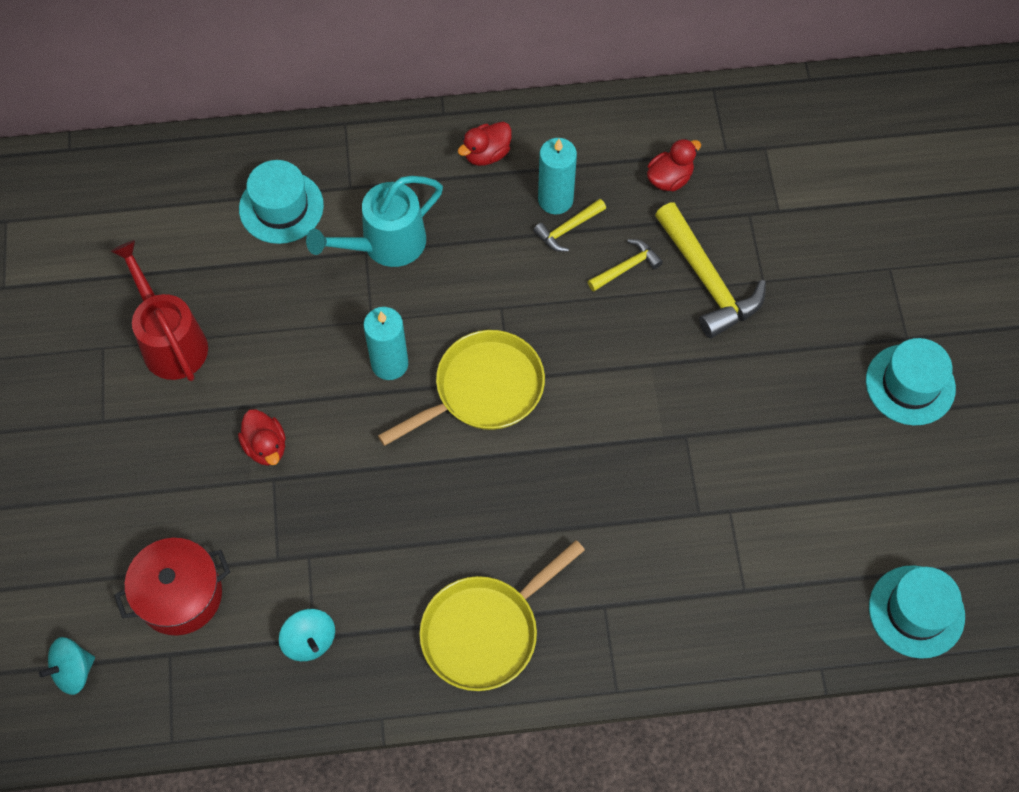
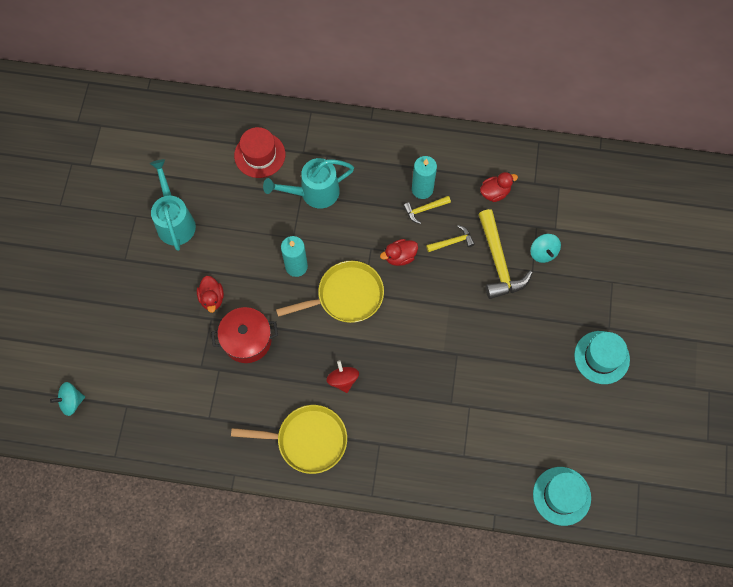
camera: 15 degrees right, 5 degrees up
(170, 340) = (175, 221): red watering can -> turquoise watering can
(180, 595) = (141, 373): red pot -> red pot (247, 340)
(281, 207) = (259, 155): turquoise hat -> red hat
(309, 641) = (206, 419): turquoise spinning top -> turquoise spinning top (543, 252)
(486, 154) = (389, 151): red duck -> red duck (400, 257)
(486, 631) = (307, 440): yellow pan -> yellow pan turned 150 degrees counterclockwise
(516, 521) = (343, 380): none -> red spinning top

